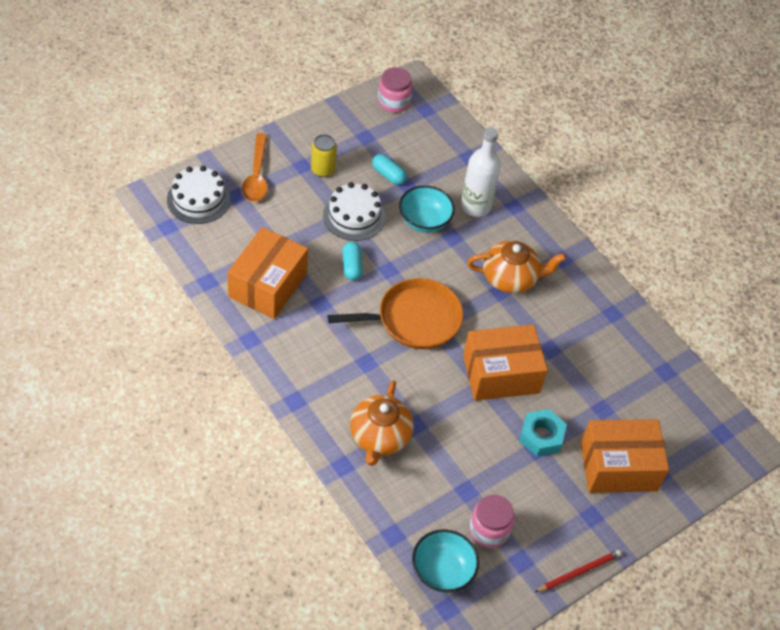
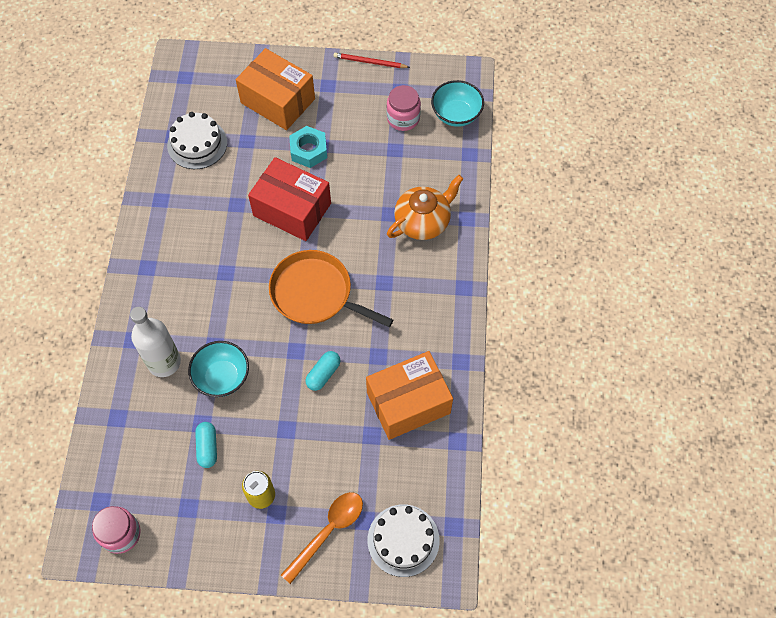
camera: 135 degrees left, 10 degrees up
(354, 216) = (277, 424): white cake -> white cake (197, 144)
(501, 374) = (292, 209): orange box -> red box
(511, 278) = (205, 278): orange teapot -> none

